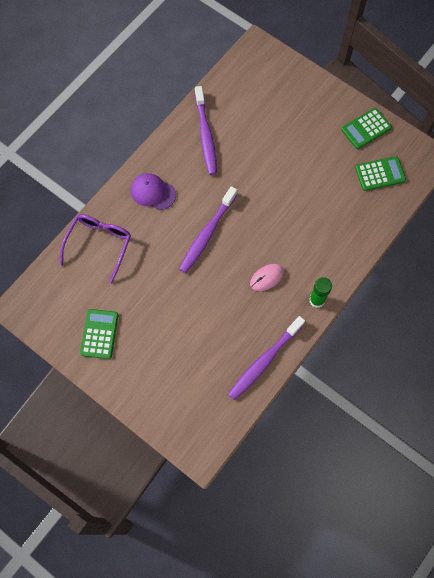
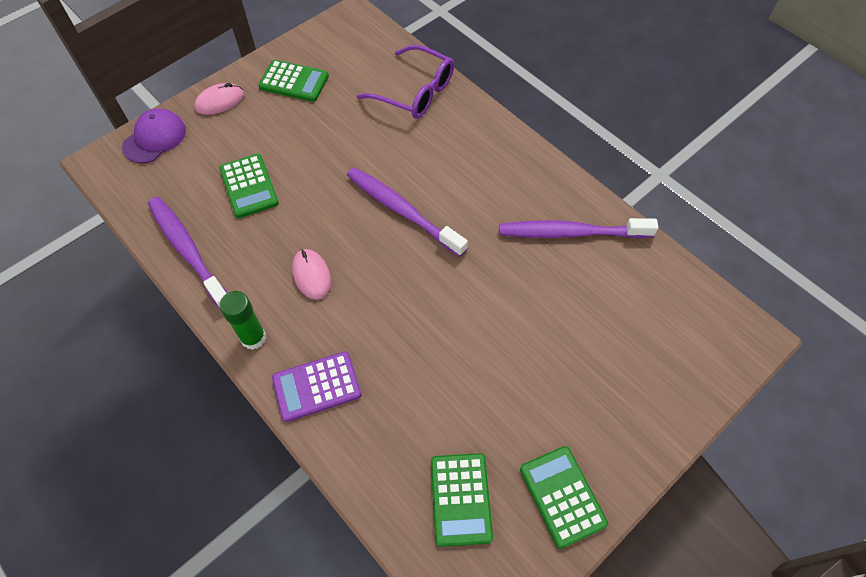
camera: 100 degrees right, 10 degrees down
(128, 384) = (219, 101): none -> pink mouse
(153, 192) = (482, 156): purple cap -> purple cap (155, 138)
(204, 337) = (249, 186): none -> green calculator
(338, 256) = (317, 386): none -> purple calculator

